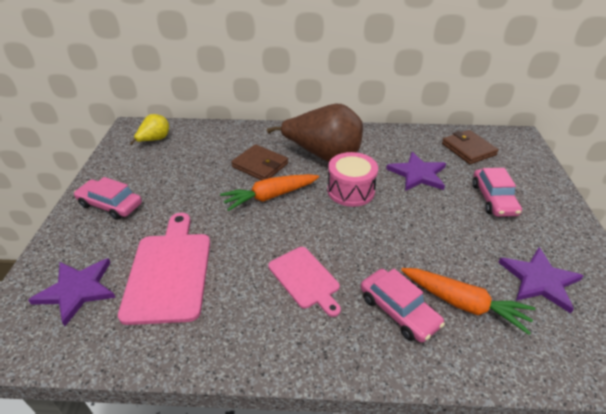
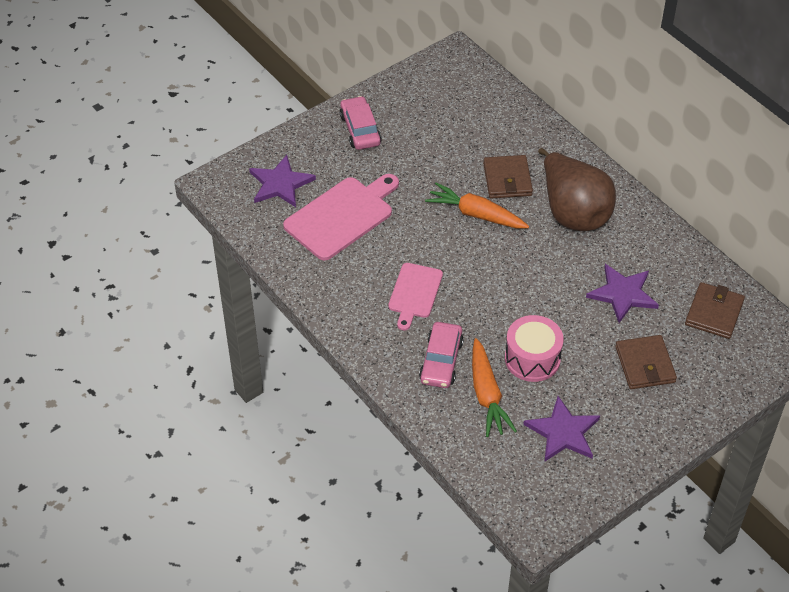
camera: 50 degrees right, 10 degrees up
(154, 140) = (458, 84): yellow pear -> none
(351, 191) = (543, 261): pink drum -> pink drum (532, 359)
(493, 199) = (645, 364): pink car -> brown wallet

